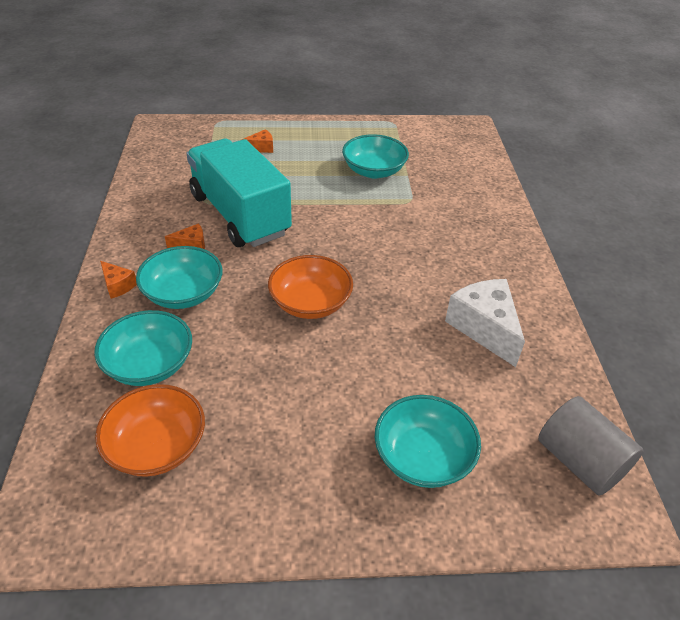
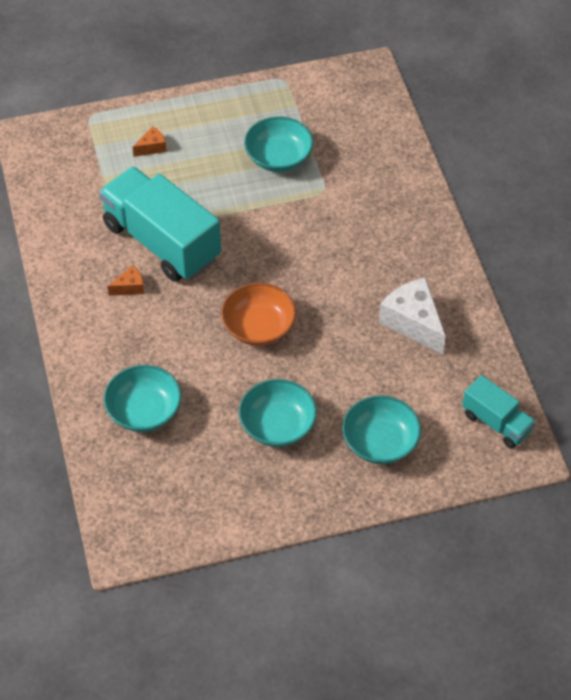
camera: 10 degrees left, 10 degrees up
(118, 285) = (82, 343): orange cheese -> none
(157, 446) = (179, 474): orange bowl -> none
(183, 293) = (144, 339): turquoise bowl -> turquoise bowl (277, 425)
(579, 461) = (496, 422): grey cylinder -> turquoise truck

